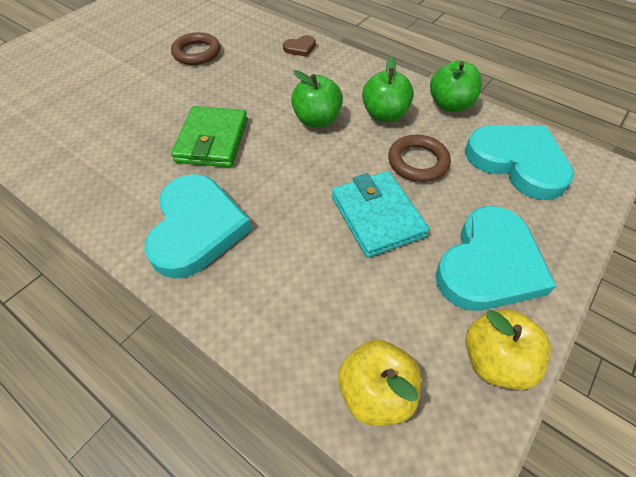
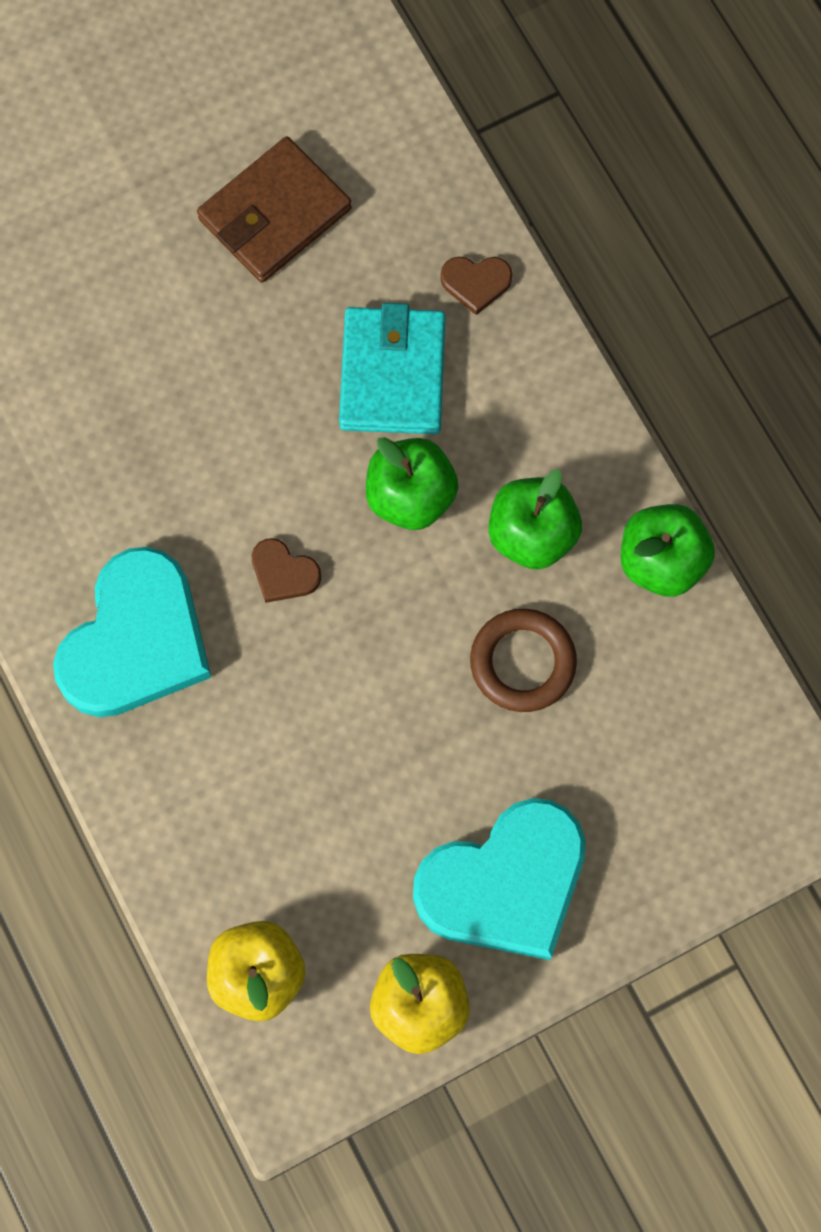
camera: 25 degrees right, 20 degrees up
(197, 53) = (274, 214): brown ring -> brown wallet
(212, 140) = (220, 470): green wallet -> none
(269, 169) = (283, 573): none -> brown heart
(377, 216) = (399, 736): turquoise wallet -> turquoise wallet (392, 374)
(517, 162) = (681, 735): turquoise heart -> none

